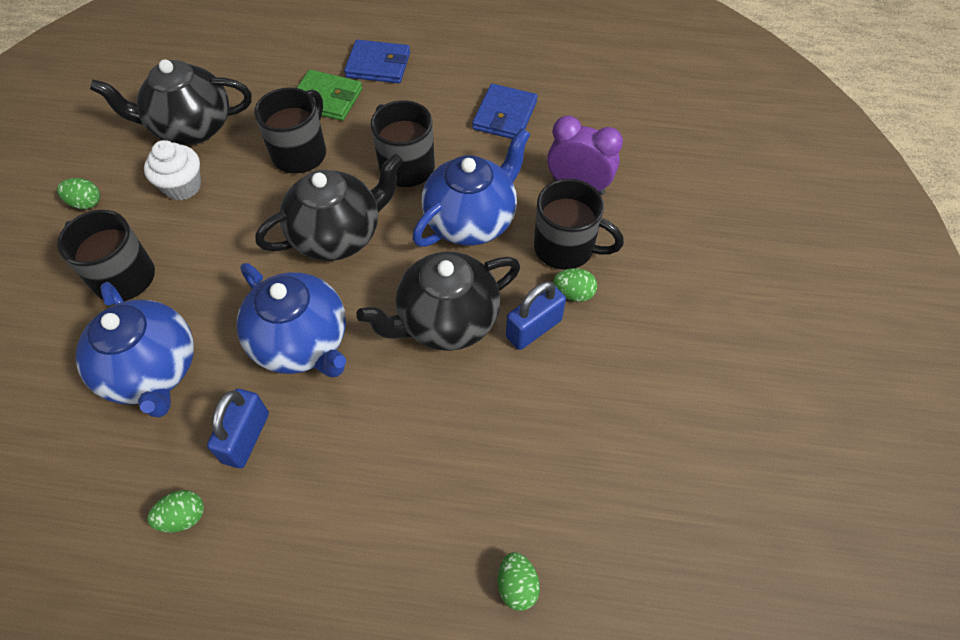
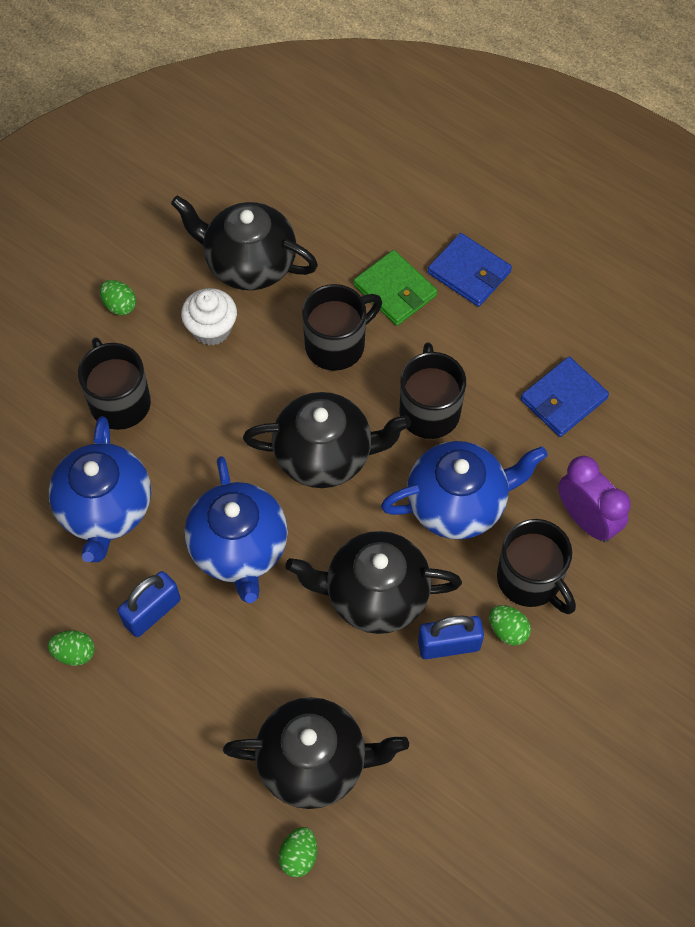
camera: 30 degrees right, 5 degrees up
(478, 489) = (314, 762): none -> black teapot

